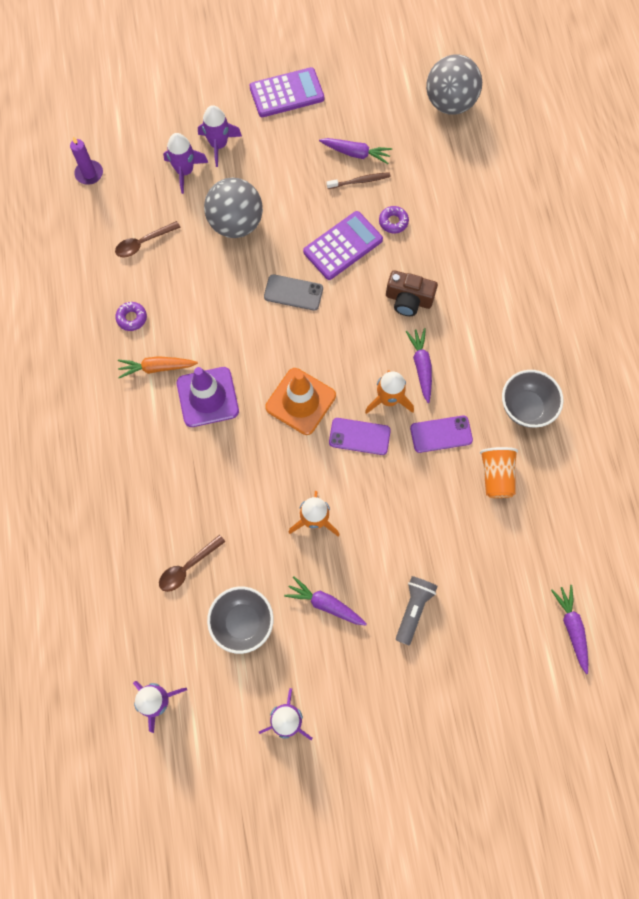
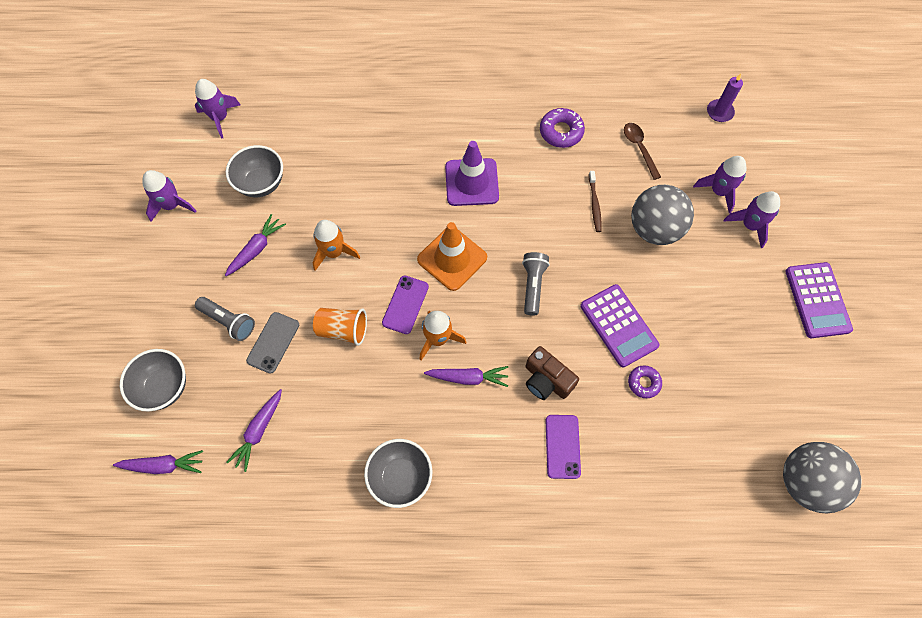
camera: 100 degrees right, 5 degrees down
(132, 318) = (561, 132): purple donut -> purple donut, size x1.54
(157, 368) = (508, 146): orange carrot -> none
(188, 567) = (320, 149): brown spoon -> none
(293, 292) = (569, 270): grey phone -> grey phone (273, 342)
(316, 323) = (533, 286): none -> grey flashlight
(355, 153) = (735, 359): purple carrot -> purple carrot (259, 431)
(359, 181) = (698, 357): brown toothbrush -> brown toothbrush (594, 204)
(408, 300) = (546, 380): brown camera -> brown camera turned 75 degrees counterclockwise
(441, 434) = (391, 382): purple phone -> purple phone (562, 446)
(496, 476) = (334, 427): orange cup -> orange cup (343, 330)
(497, 653) = (164, 387): none -> grey bowl

